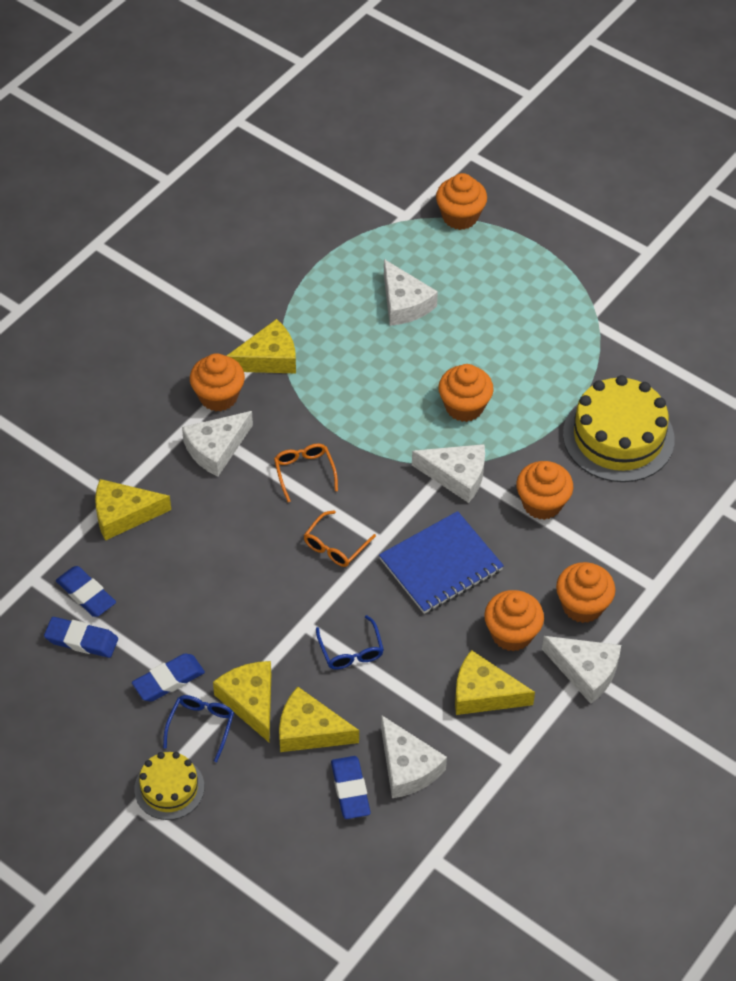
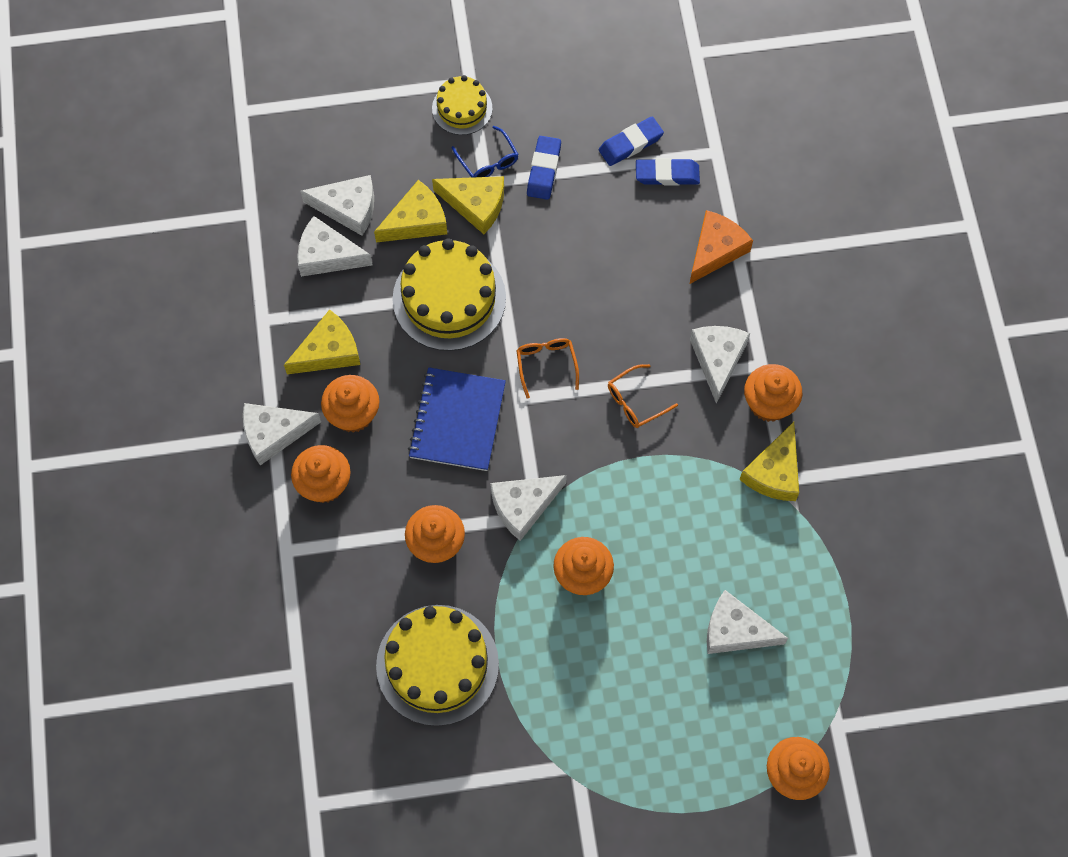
camera: 135 degrees right, 15 degrees up
(123, 514) = (715, 250): yellow cheese -> orange cheese
(304, 472) = (635, 402): orange glasses -> orange glasses turned 120 degrees clockwise
(350, 790) = (348, 208): blue eraser -> white cheese
(351, 651) = (449, 298): blue glasses -> yellow cake

